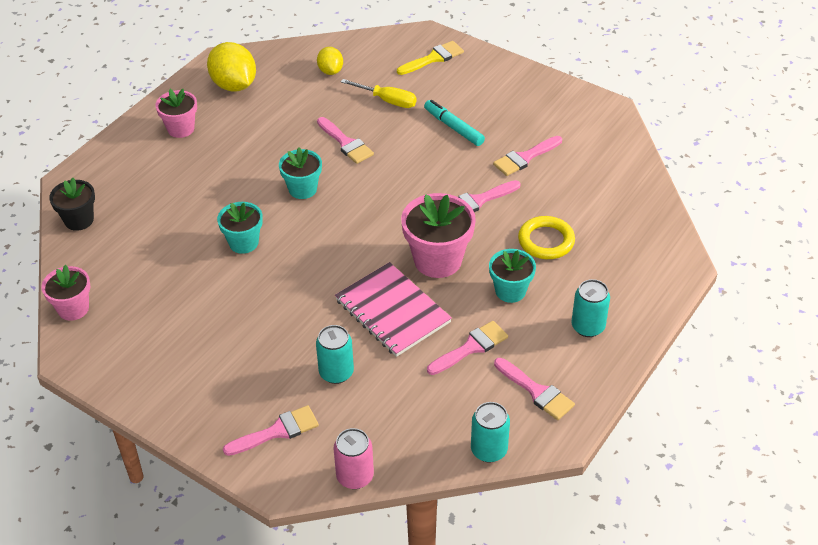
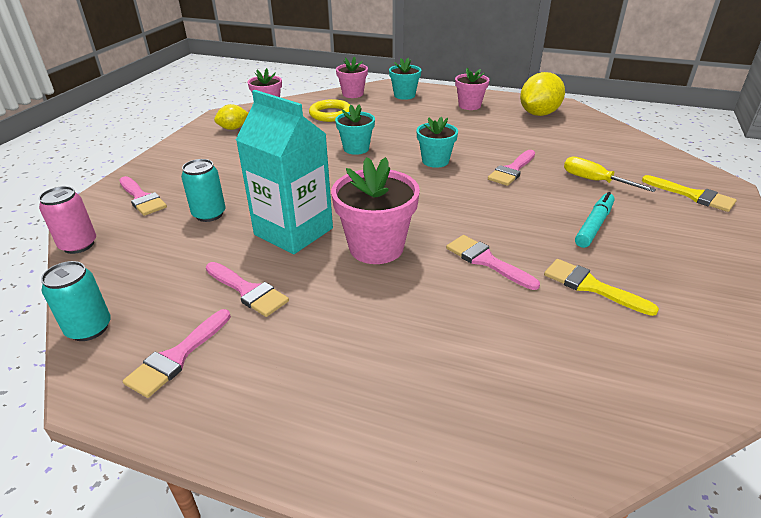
camera: 75 degrees right, 10 degrees down
(79, 220) = (353, 94): black flower pot -> pink flower pot
(330, 71) = (604, 147): yellow lemon -> yellow lemon (233, 128)
(387, 101) = (594, 181): yellow screwdriver -> yellow screwdriver turned 120 degrees clockwise
(392, 311) = (293, 231): pink notebook -> turquoise carton
(510, 291) = (346, 308): turquoise flower pot -> turquoise flower pot (404, 95)
(525, 158) = (590, 286): pink brush -> yellow brush
(546, 241) = (448, 327): yellow ring -> yellow ring (331, 114)
(588, 327) = (298, 394): turquoise can -> none

